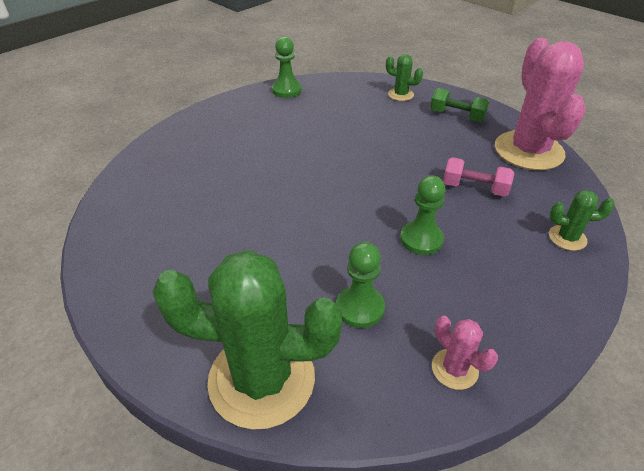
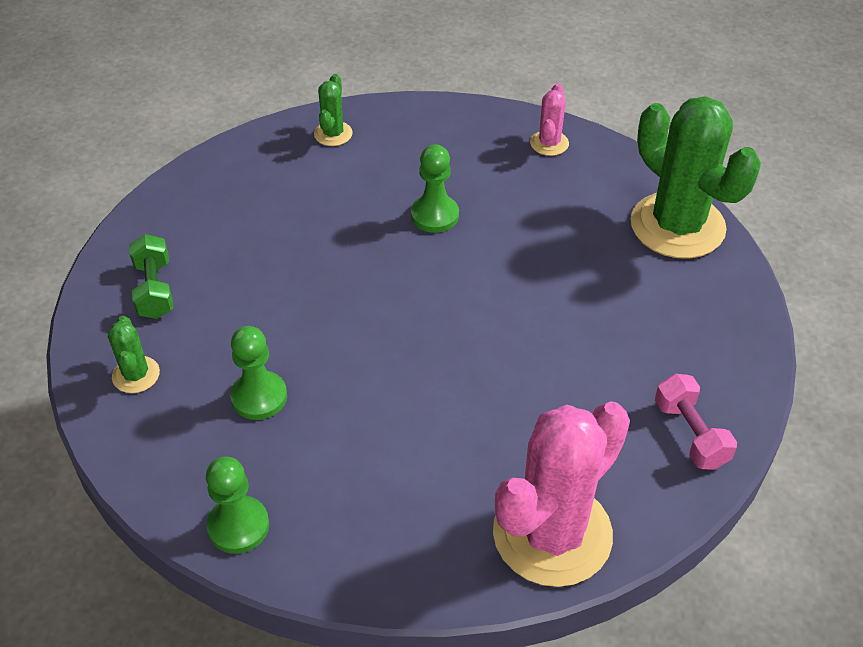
camera: 130 degrees left, 5 degrees up
(360, 308) = (556, 212): green pawn -> green pawn (259, 397)
(474, 188) = (312, 213): pink dumbbell -> pink dumbbell (690, 434)
(528, 151) = (192, 201): pink cactus -> pink cactus (552, 534)
(567, 238) = (333, 134): green cactus -> green cactus turned 45 degrees clockwise

